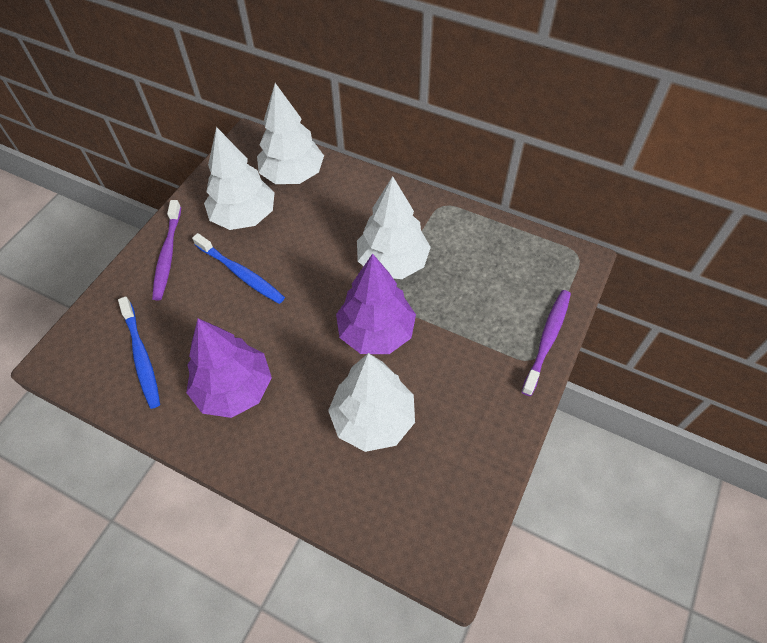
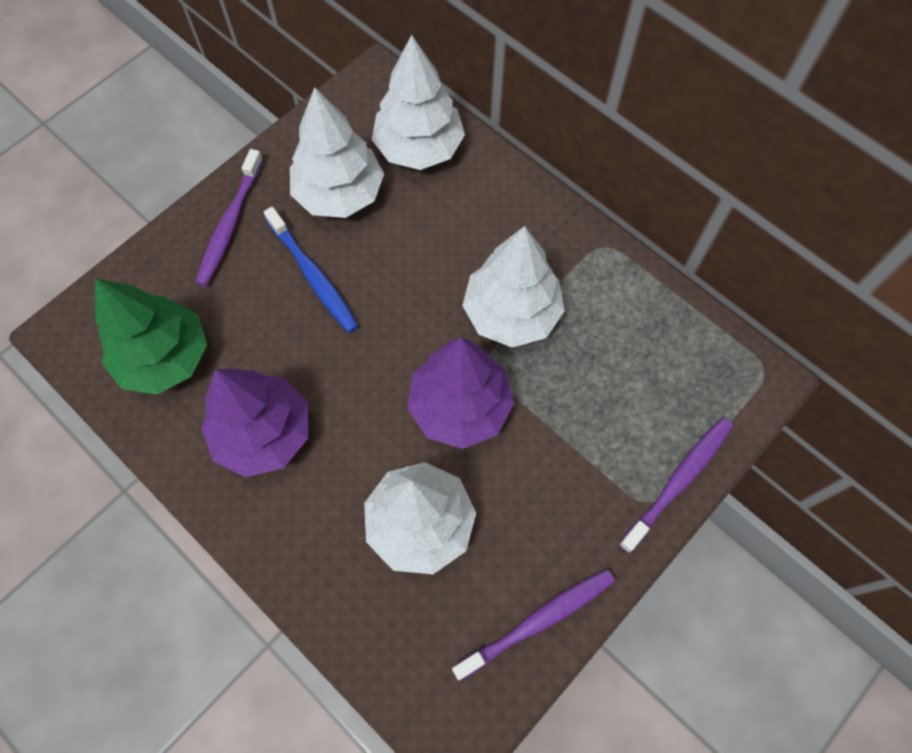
camera: 15 degrees right, 10 degrees up
(141, 357) = (164, 358): blue toothbrush -> green tree
(483, 462) = (538, 621): none -> purple toothbrush

